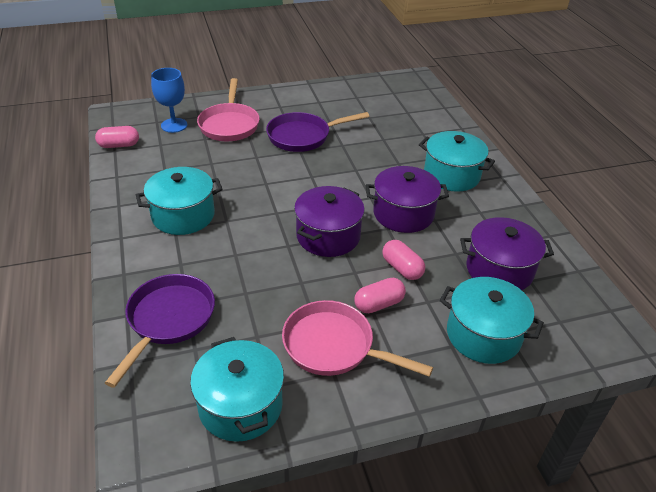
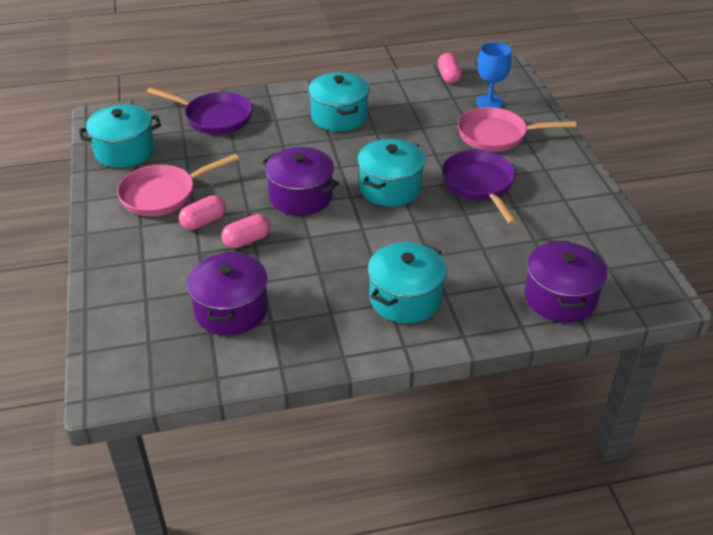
camera: 95 degrees right, 0 degrees up
(334, 346) = (163, 194): pink pan -> pink pan turned 150 degrees counterclockwise
(378, 304) = (204, 222): pink capsule -> pink capsule turned 75 degrees clockwise
(403, 214) = (331, 250): purple pot -> purple pot (560, 298)
(483, 335) = (148, 282): turquoise pot -> turquoise pot (390, 188)

